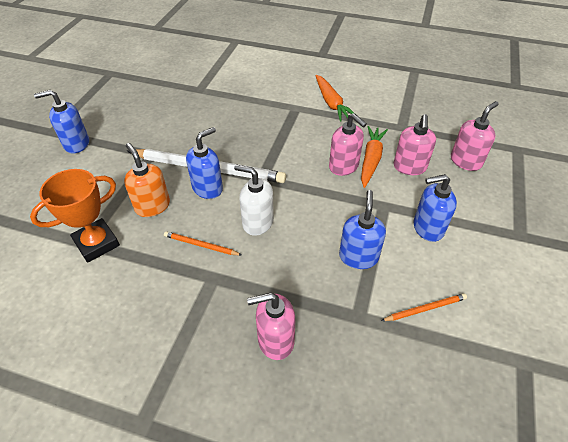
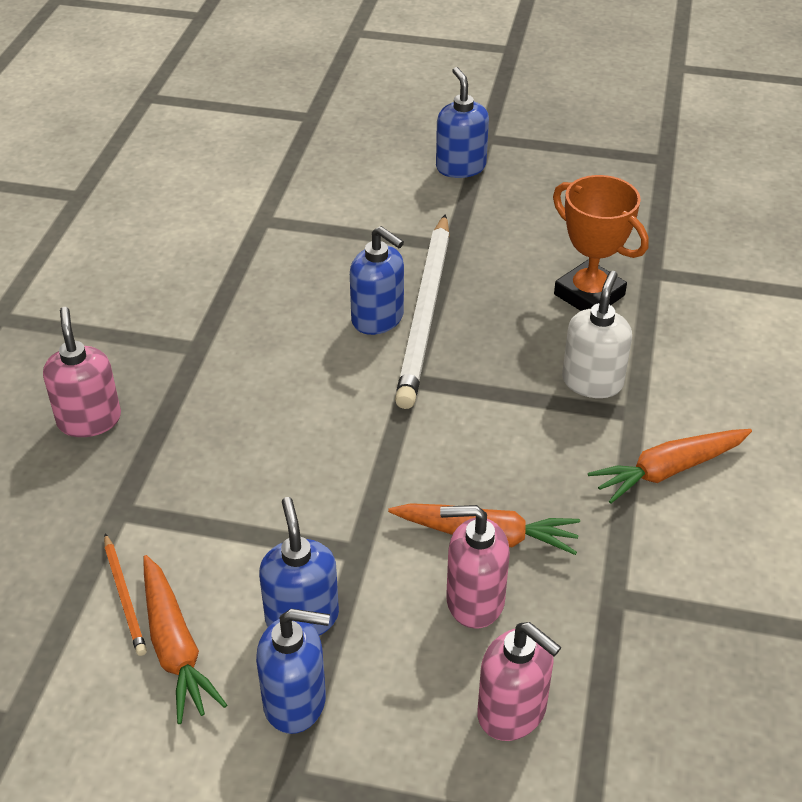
camera: 85 degrees right, 5 degrees down
(97, 243) = (259, 230): orange trophy -> orange trophy (589, 295)
(152, 206) = (333, 267): orange soap dispenser -> none
(201, 245) = (257, 328): orange pencil -> none
(257, 222) = (305, 384): white soap dispenser -> white soap dispenser (592, 382)
(344, 166) = (459, 492): pink soap dispenser -> none
(358, 256) = (234, 512): blue soap dispenser -> blue soap dispenser (295, 702)
(456, 282) = (175, 647): none -> orange carrot

